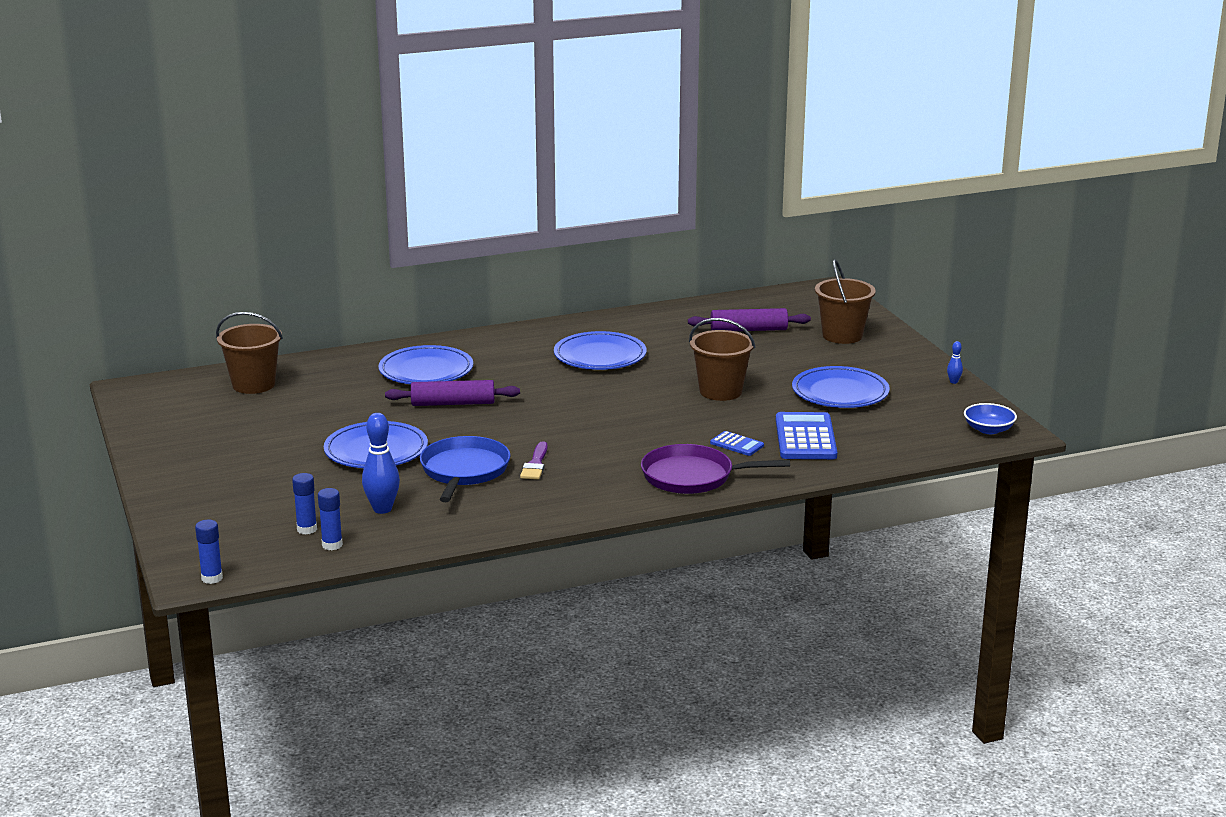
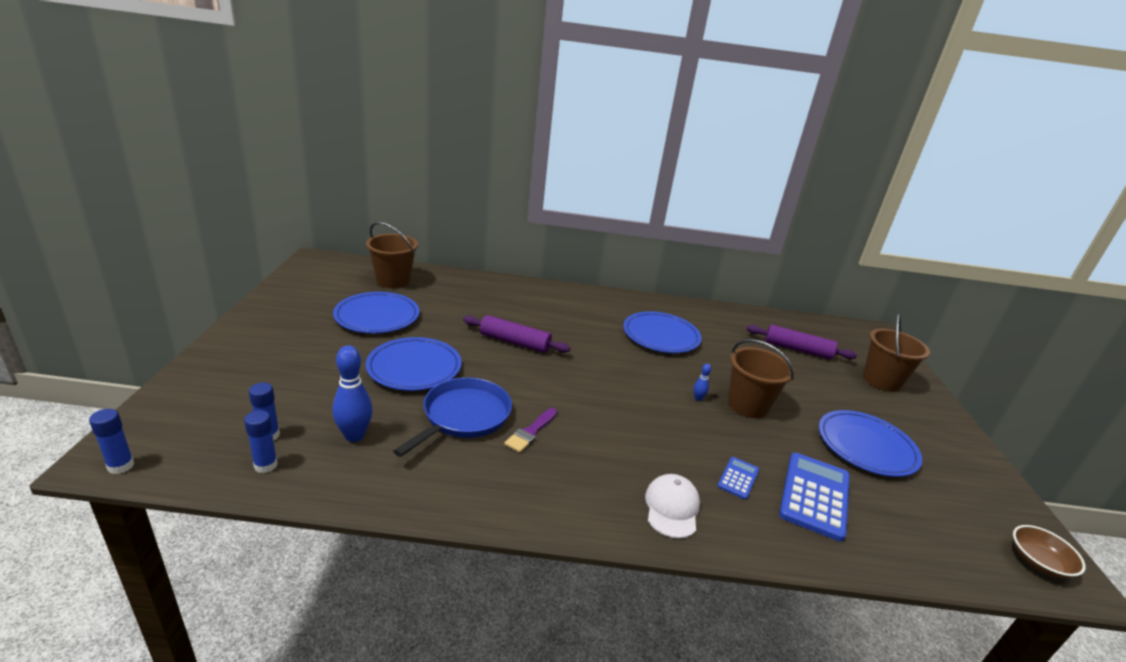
camera: 20 degrees right, 5 degrees up
(426, 371) = (520, 307): blue plate -> blue plate (377, 317)
(692, 476) = (672, 508): purple pan -> white cap
(737, 444) = (738, 478): blue calculator -> blue calculator turned 120 degrees counterclockwise
(953, 382) = (993, 473): blue bowling pin -> blue bowling pin (698, 398)
(988, 429) = (1038, 562): blue bowl -> brown bowl

